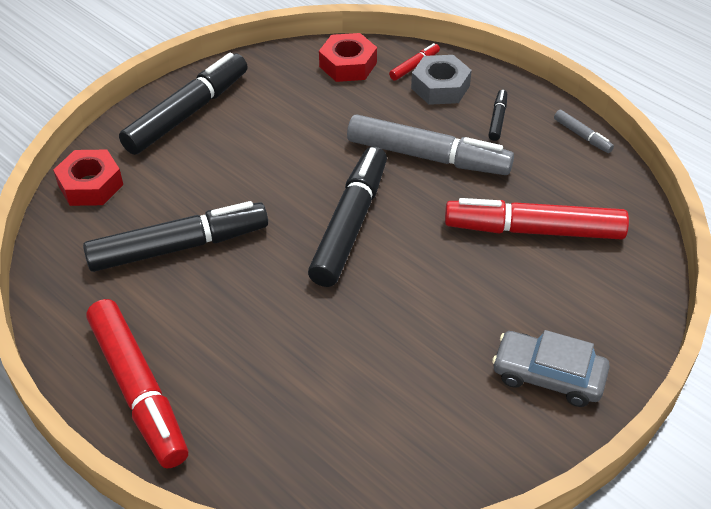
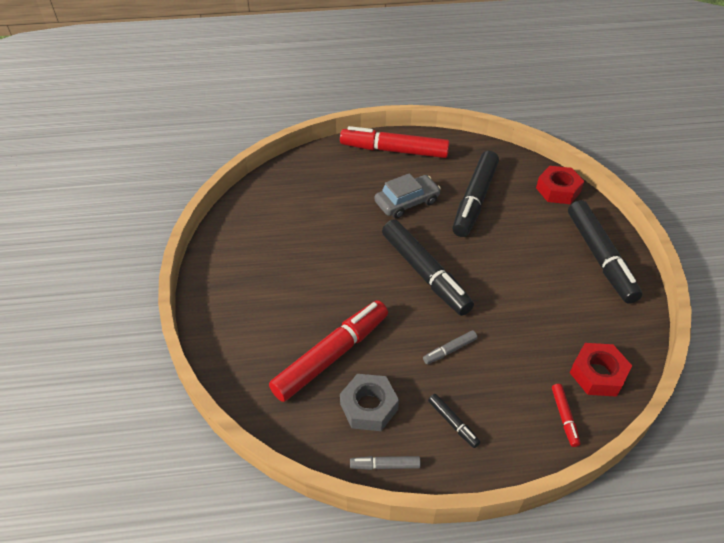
camera: 130 degrees right, 0 degrees up
(428, 156) = (449, 350): grey marker -> grey marker, size x0.43
(440, 87) = (523, 415): grey nut -> grey nut (369, 407)
(548, 376) = (239, 282): grey car -> grey car (407, 202)

